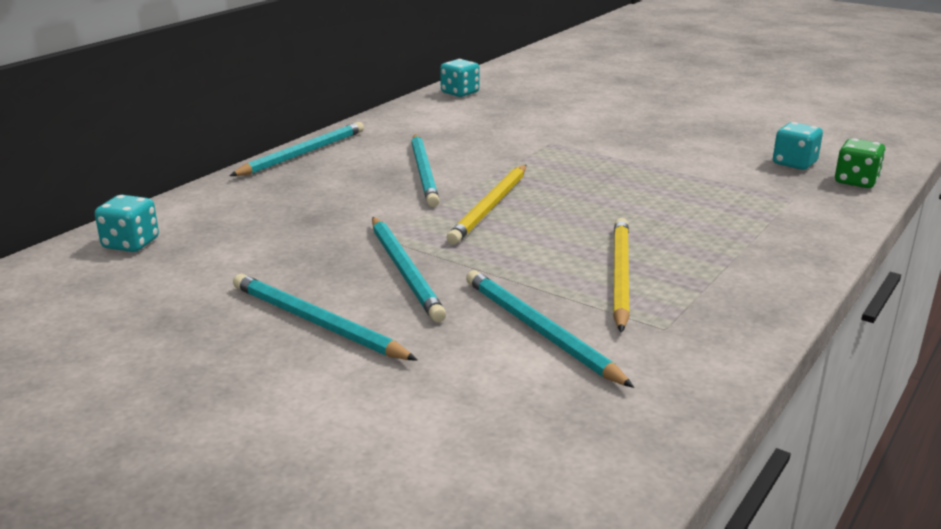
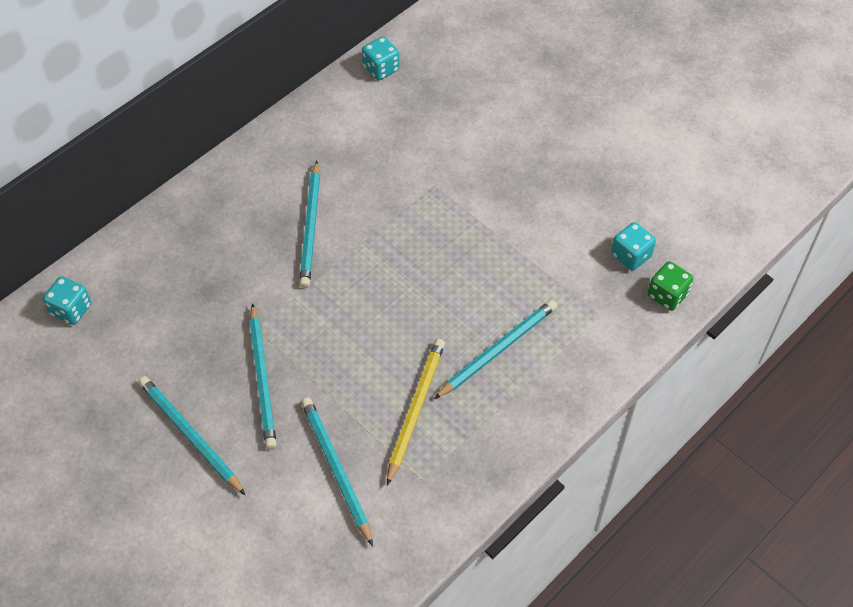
camera: 10 degrees right, 30 degrees up
(302, 153) = (217, 177): turquoise pencil -> turquoise pencil (497, 350)
(490, 207) = (349, 293): yellow pencil -> none

